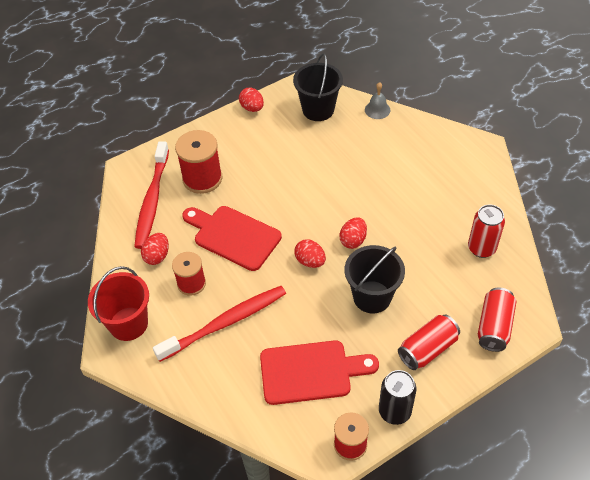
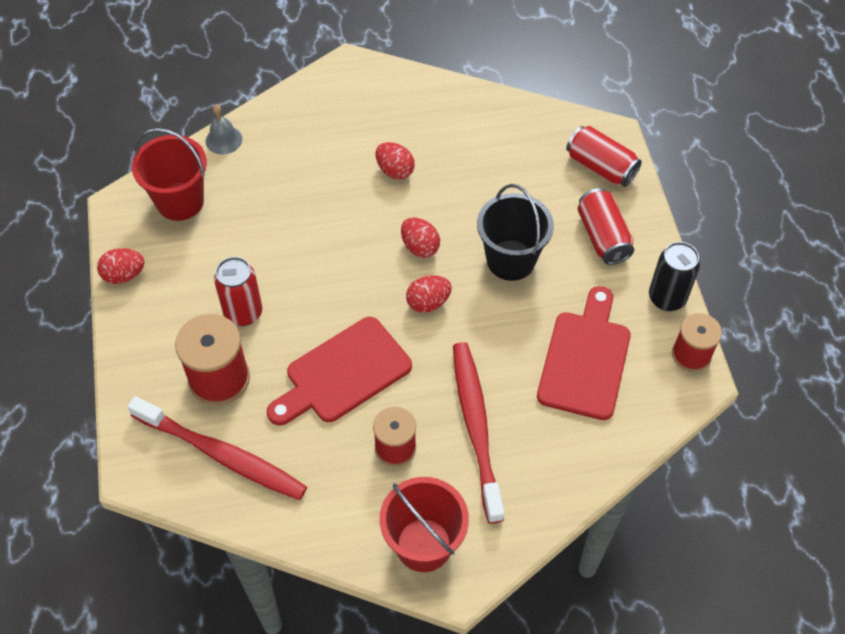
camera: 70 degrees left, 5 degrees up
(157, 256) = (327, 477): red egg -> red egg (395, 171)
(318, 110) = (180, 201): black bucket -> red bucket
(481, 248) = (495, 132): red can -> red can (243, 313)

